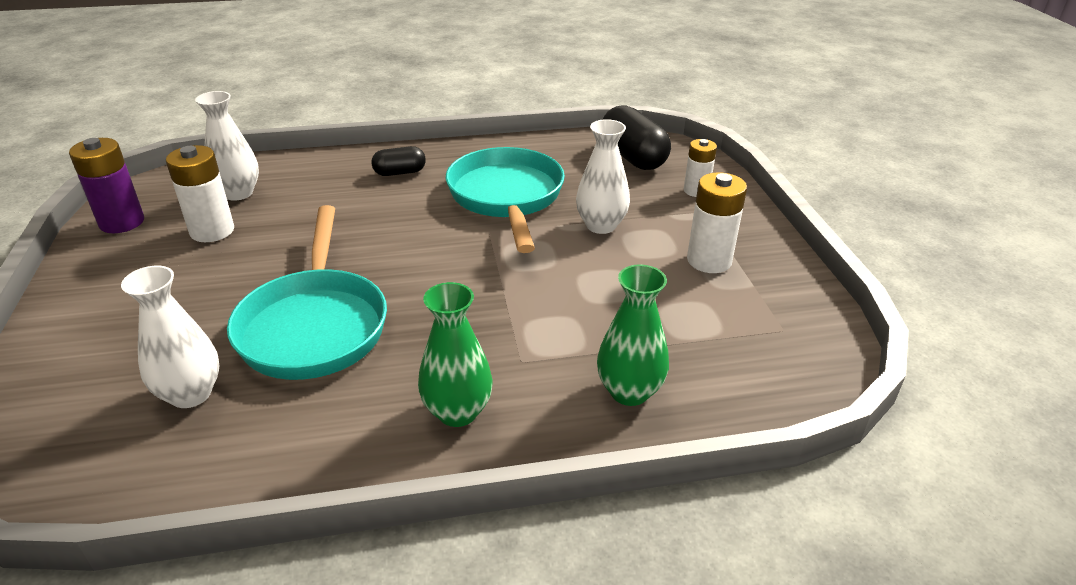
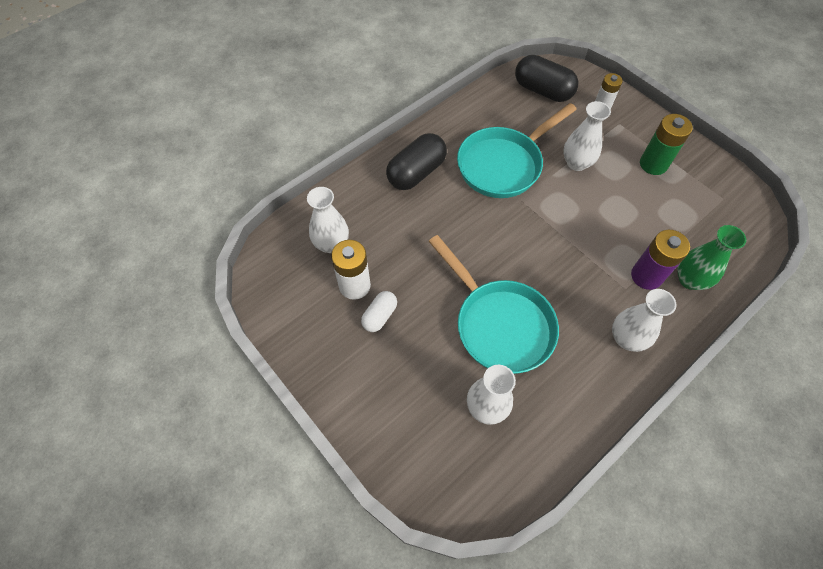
camera: 30 degrees left, 25 degrees up
(122, 222) = (284, 310): purple battery -> purple battery (646, 276)
(200, 263) = (379, 316): none -> white capsule
(400, 172) = (416, 172): black capsule -> black capsule, size x1.76
(457, 412) = (626, 338): green vase -> white vase
(506, 198) = (503, 164): turquoise pan -> turquoise pan turned 90 degrees counterclockwise
(709, 261) = (653, 164): white battery -> green battery

